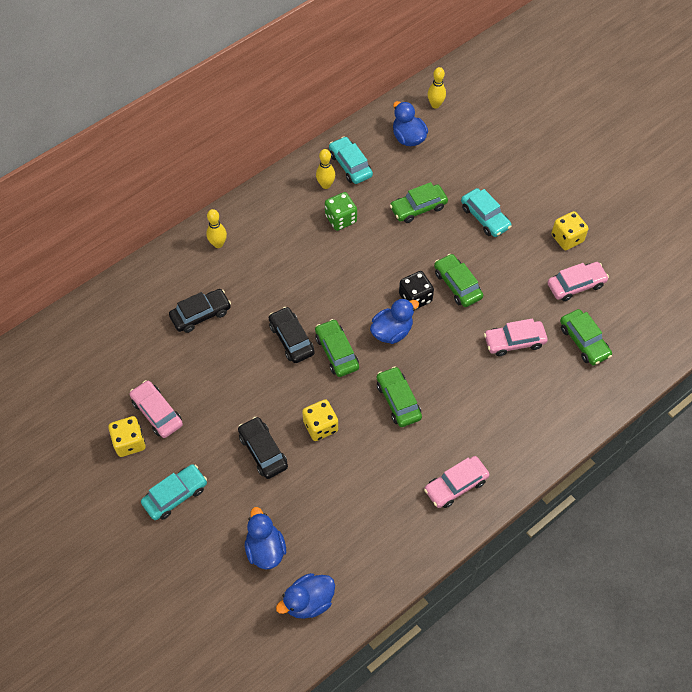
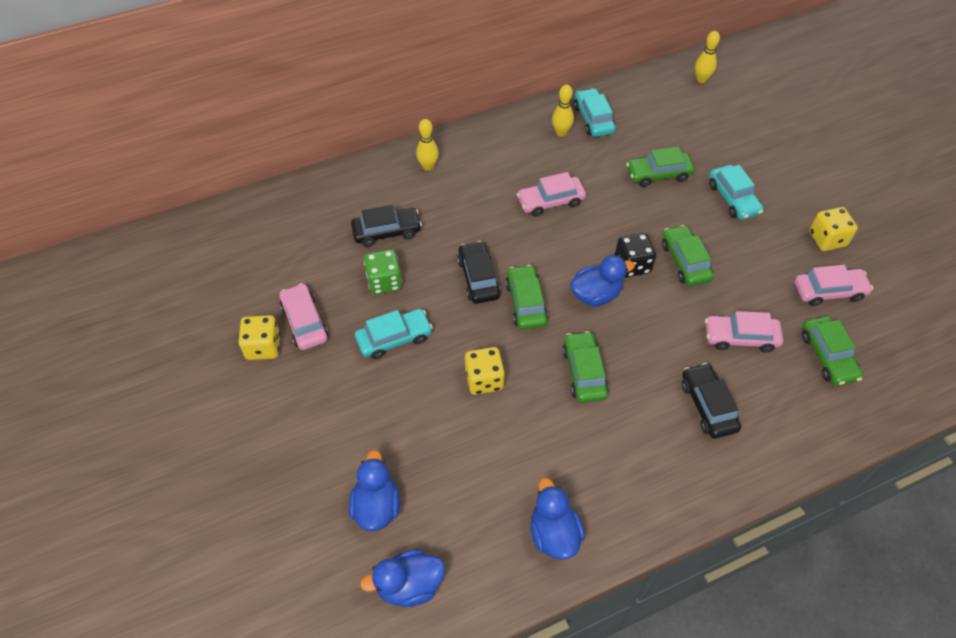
camera: 15 degrees right, 5 degrees down
(175, 495) = (293, 417): turquoise car -> turquoise car (394, 338)
(263, 451) = (409, 392): black car -> black car (708, 405)
(340, 219) = (568, 168): green dice -> green dice (384, 282)
(408, 138) = (664, 105): blue duck -> blue duck (554, 533)
(456, 485) = (630, 488): pink car -> pink car (550, 201)

